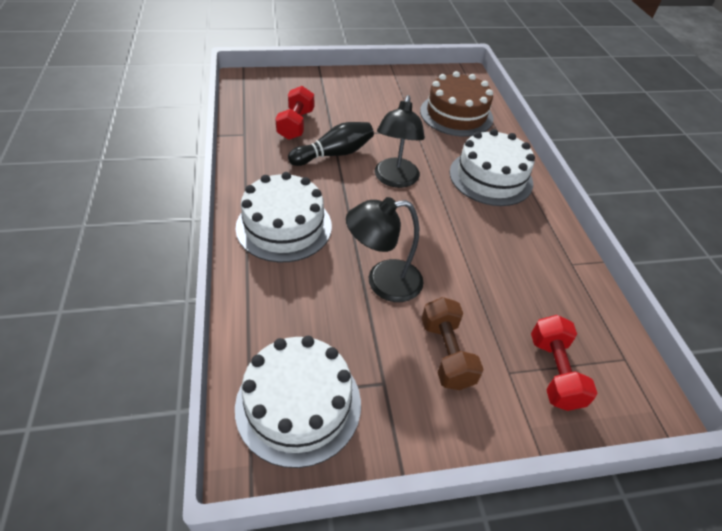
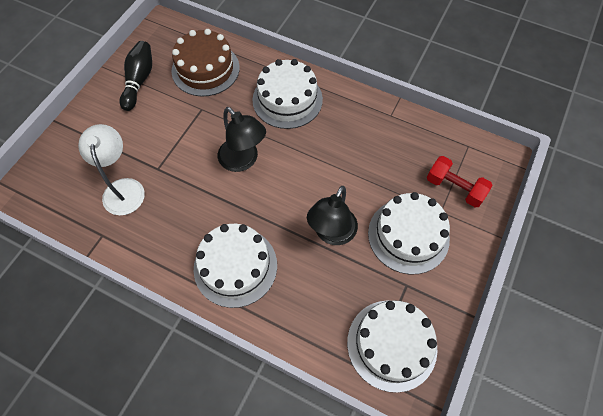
camera: 50 degrees left, 15 degrees up
(296, 124) = (123, 188): red dumbbell -> white lamp
(334, 154) = (182, 183): black bowling pin -> black bowling pin (139, 81)
(446, 353) = (408, 235): brown dumbbell -> white cake

